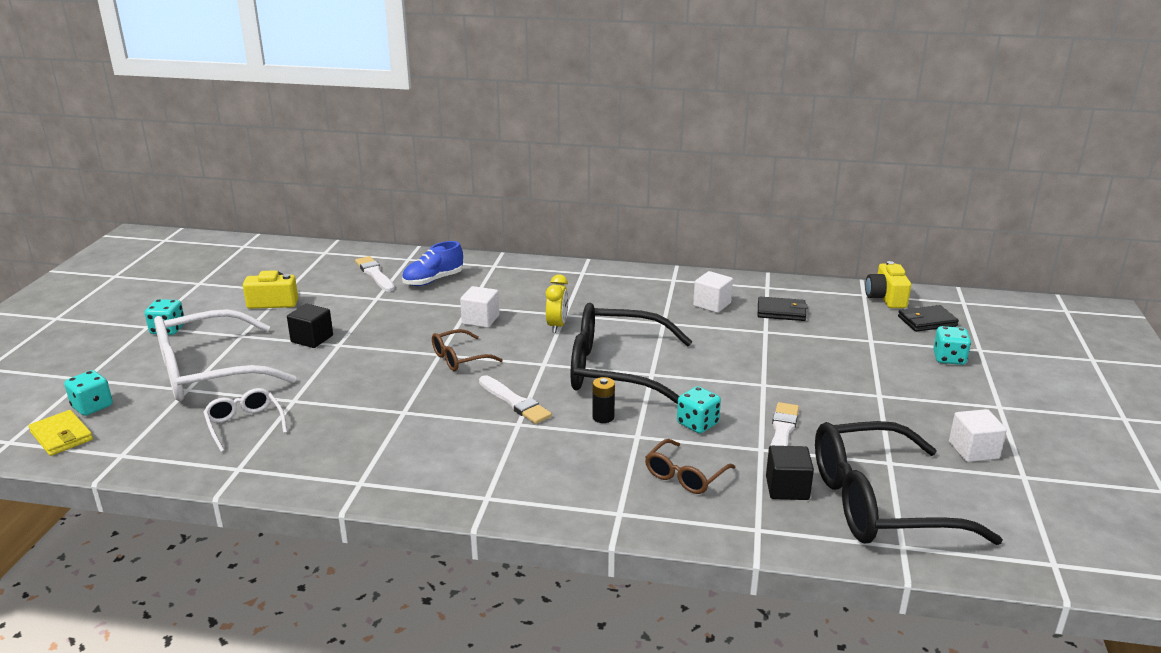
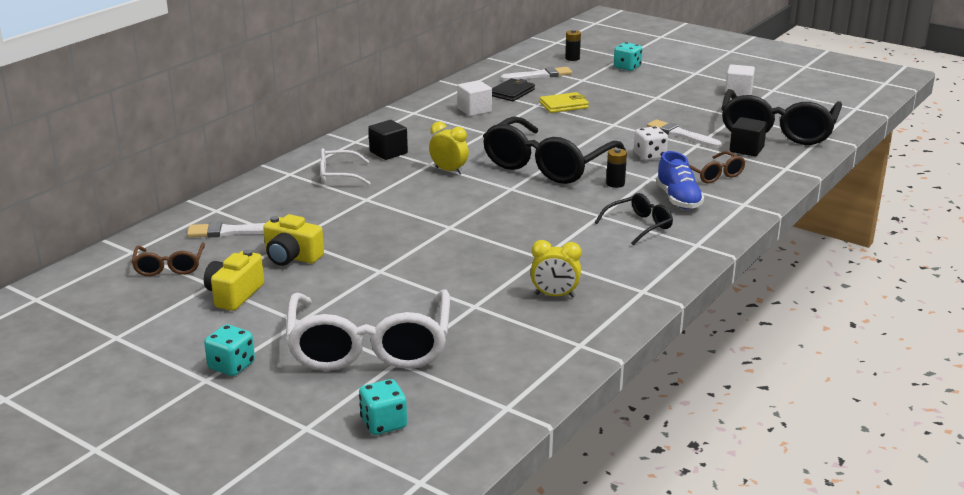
camera: 65 degrees left, 0 degrees up
(62, 436) = (436, 445): yellow wallet -> yellow wallet (564, 105)
(244, 424) = (501, 335): white glasses -> white glasses (338, 175)
(312, 339) = (352, 283): black cube -> black cube (388, 152)
(328, 435) = (554, 295): none -> yellow clock
(433, 280) = (287, 206): blue shoe -> blue shoe (678, 199)
(459, 358) = (467, 220): brown glasses -> brown glasses (169, 267)
(480, 320) = (401, 199): white cube -> none
(509, 452) = (639, 225): none -> black glasses
(515, 402) = (564, 210): white brush -> white brush (539, 75)
(697, 424) = (649, 156): turquoise dice -> white dice
(886, 298) = (526, 59): yellow camera -> yellow camera (292, 257)
(927, 321) = (572, 58): black wallet -> black battery

